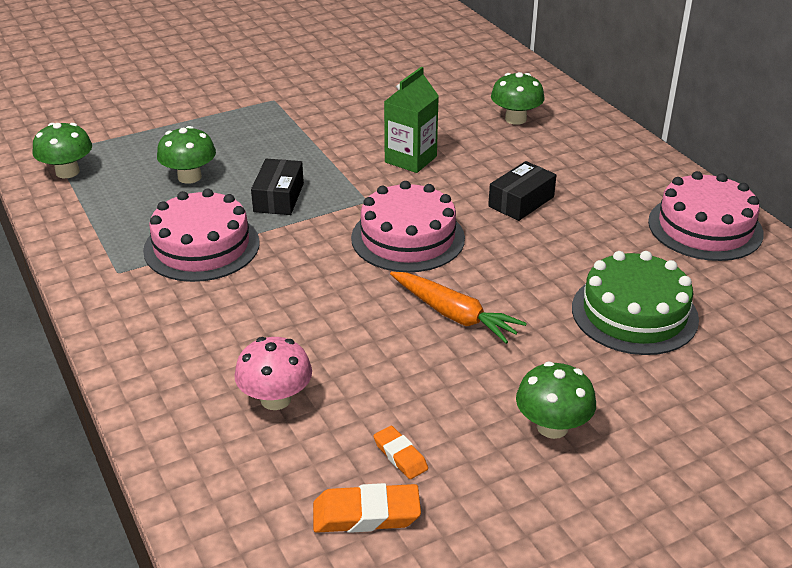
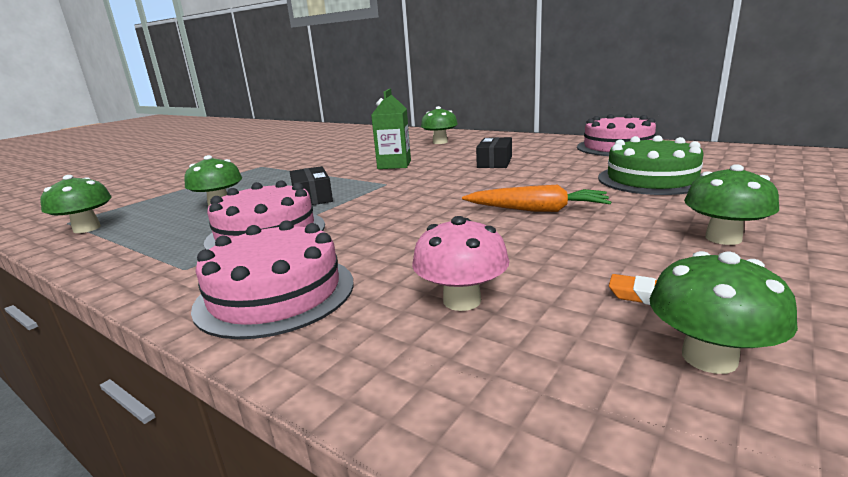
camera: 25 degrees left, 15 degrees down
(366, 514) = (709, 357): orange eraser -> green mushroom
(408, 238) = (442, 190): pink cake -> pink cake (275, 293)

